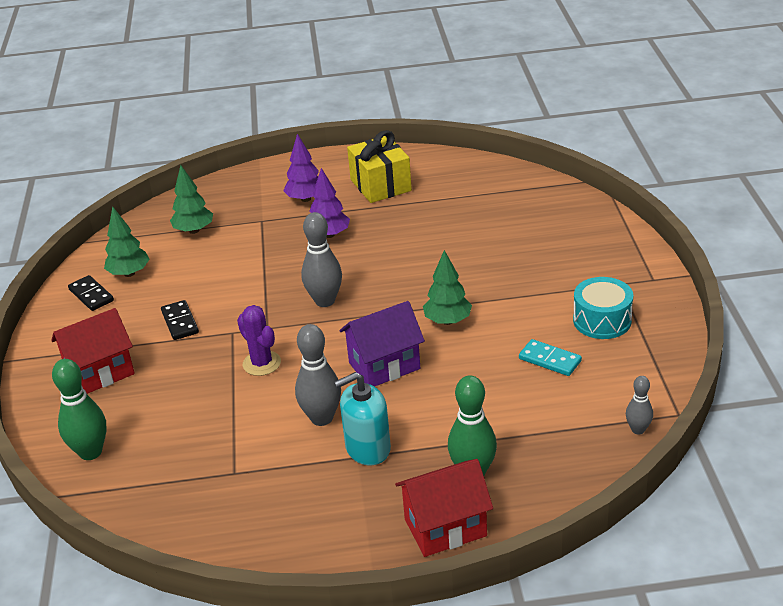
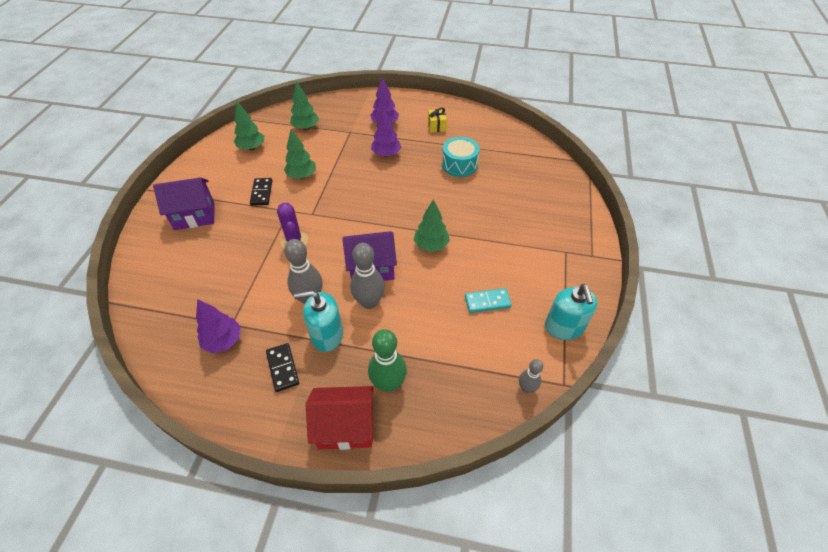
camera: 15 degrees right, 15 degrees up
(90, 452) = (155, 275): green bowling pin -> none
(91, 295) = (221, 157): black domino -> black domino (283, 368)
(100, 373) = (194, 216): red house -> purple house
(225, 288) = (302, 176): none -> green tree
(235, 492) = (223, 341): none -> purple tree
(325, 301) = (358, 204): grey bowling pin -> grey bowling pin (369, 302)
(381, 185) = (437, 126): yellow gift -> yellow gift, size x0.51
(549, 360) = (487, 302): turquoise domino -> turquoise domino turned 60 degrees counterclockwise
(602, 320) = (540, 279): turquoise drum -> turquoise drum (459, 165)
(653, 360) = (564, 327): none -> turquoise soap dispenser

